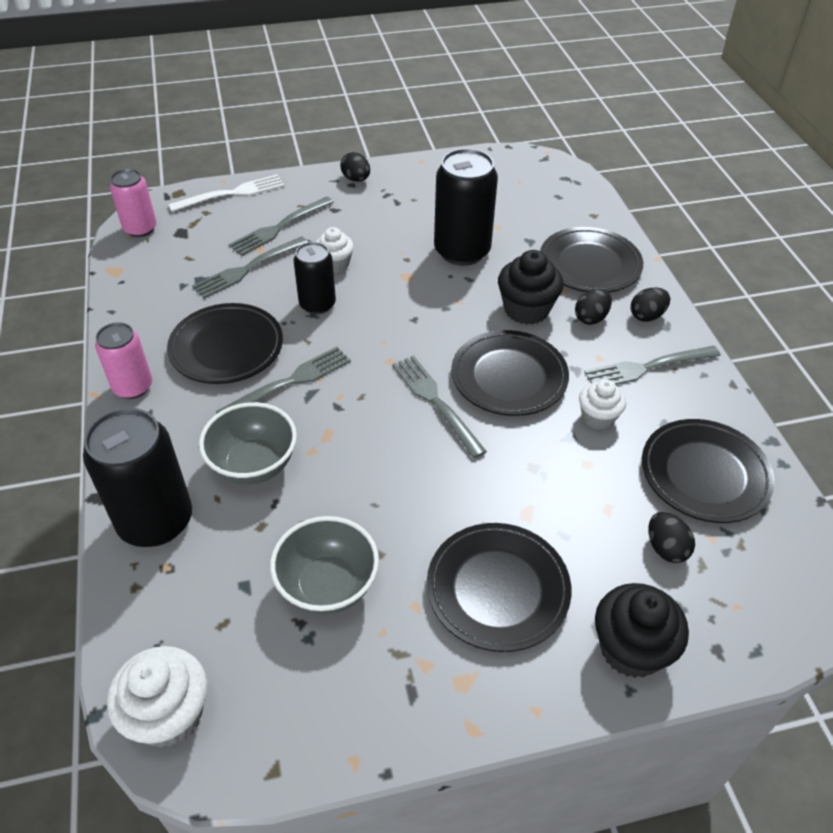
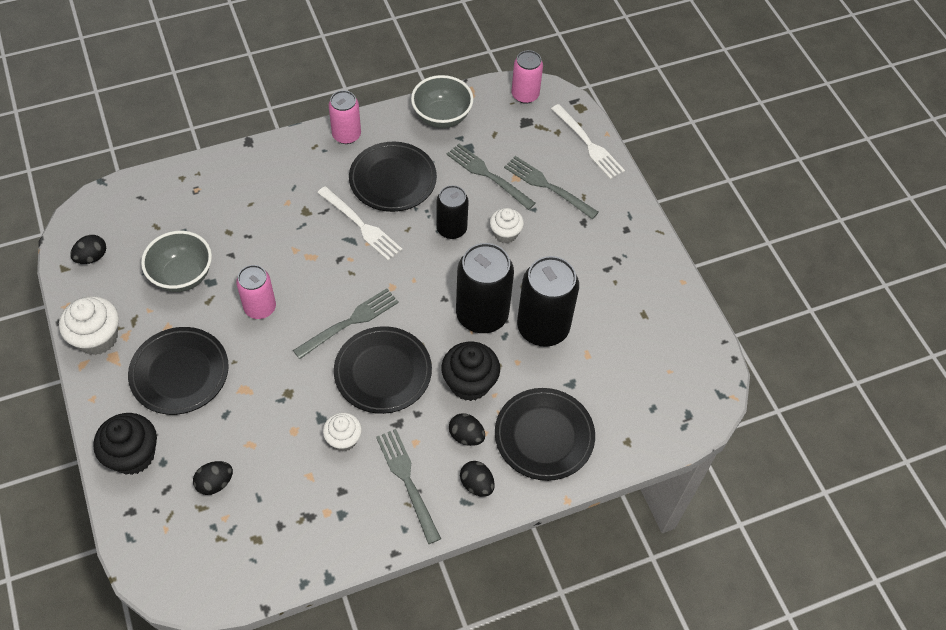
camera: 80 degrees right, 10 degrees up
(155, 521) = (230, 176): black can -> black can (482, 314)
(169, 714) = (99, 213): white cupcake -> white cupcake (97, 338)
(253, 465) = (280, 218): grey bowl -> grey bowl (442, 117)
(290, 382) = (361, 225): grey fork -> white fork
(356, 179) = (635, 232): black egg -> black egg (92, 257)
(400, 492) = (260, 308): none -> pink can
(704, 474) = (288, 518): black plate -> none

